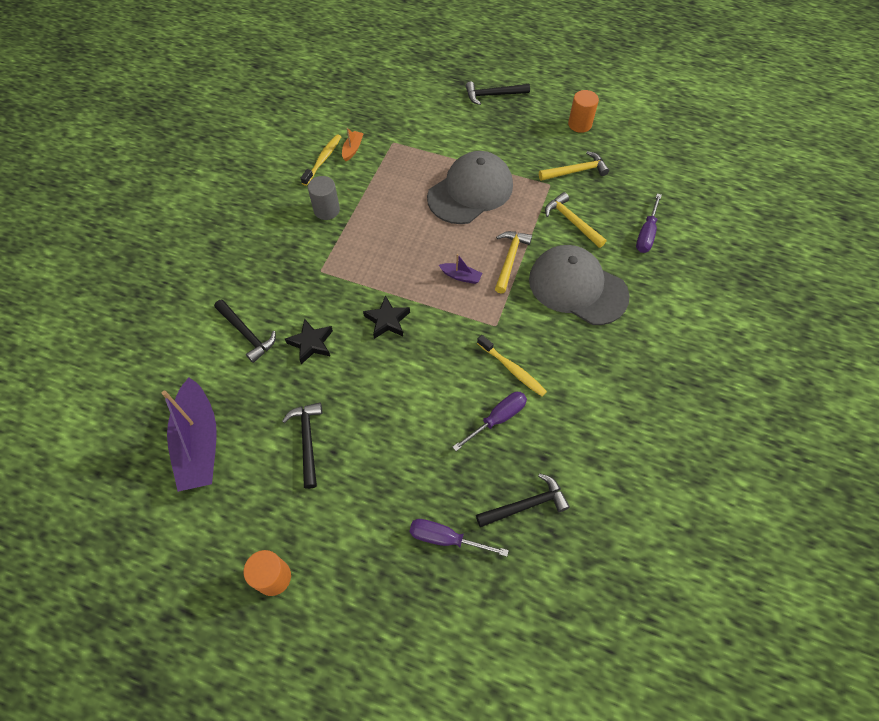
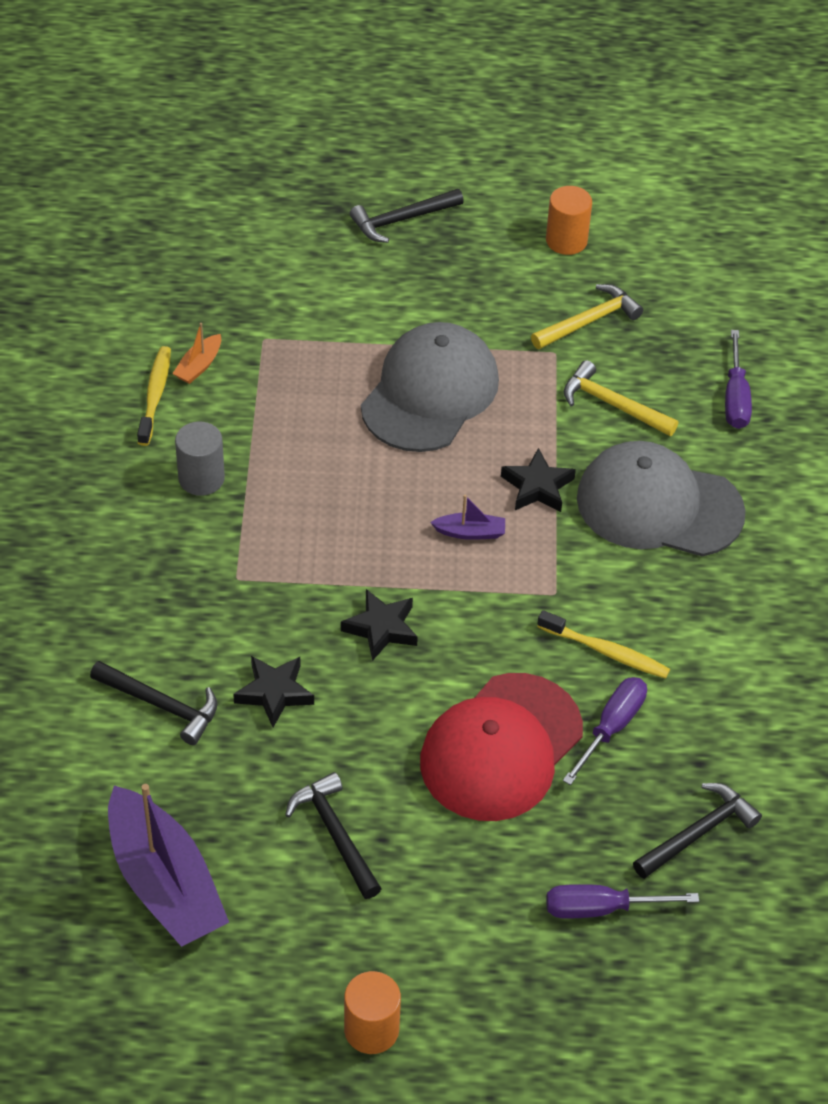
camera: 20 degrees left, 10 degrees down
(352, 149) = (199, 366): orange boat -> orange boat turned 150 degrees counterclockwise
(426, 413) = (501, 747): none -> red cap
(510, 259) = (537, 487): yellow hammer -> black star

